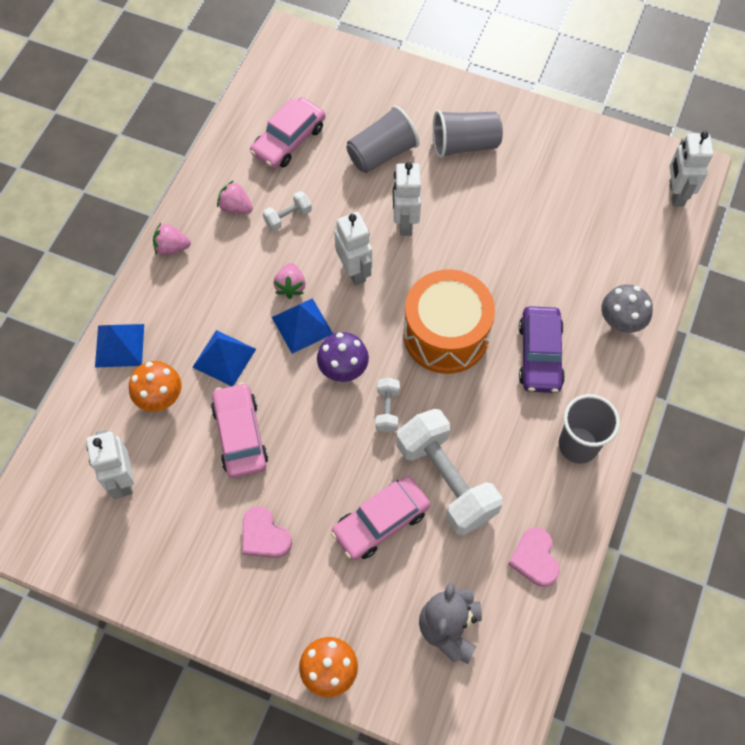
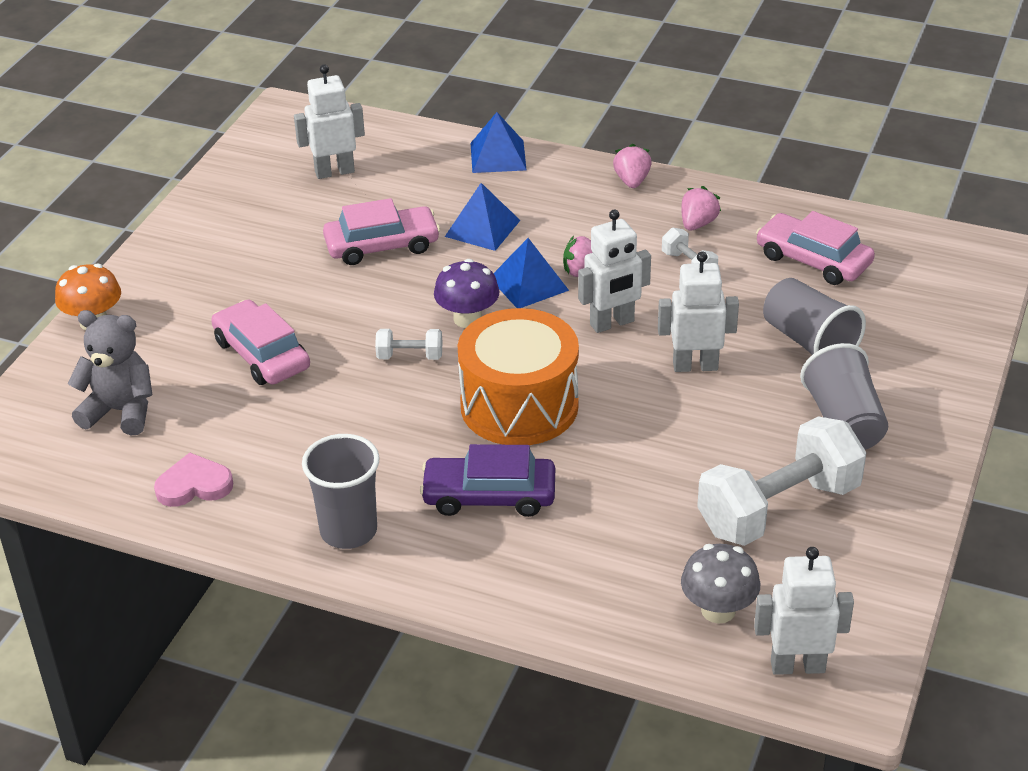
camera: 90 degrees right, 25 degrees down
(160, 397) = (432, 188): orange mushroom -> none
(264, 536) = (257, 269): pink heart -> none
(446, 480) = (309, 407): white dumbbell -> white dumbbell (778, 508)
(621, 321) = (547, 585): grey mushroom -> grey mushroom (718, 610)

